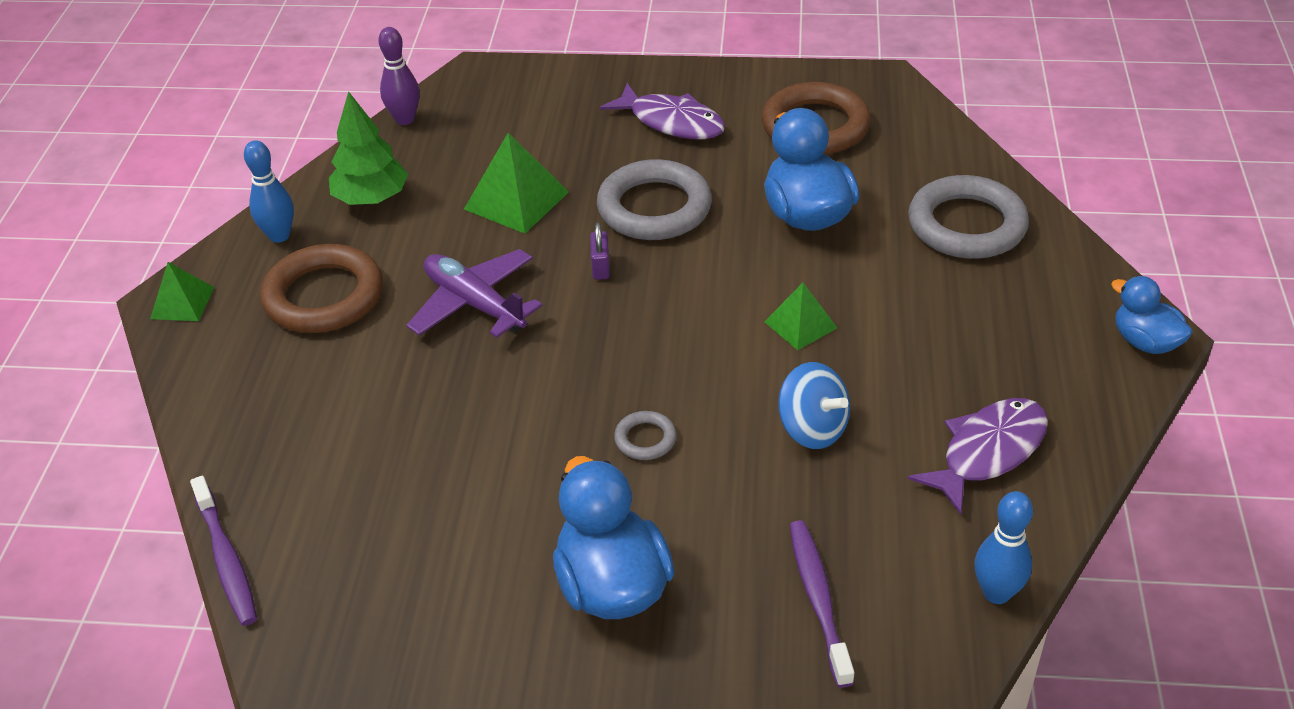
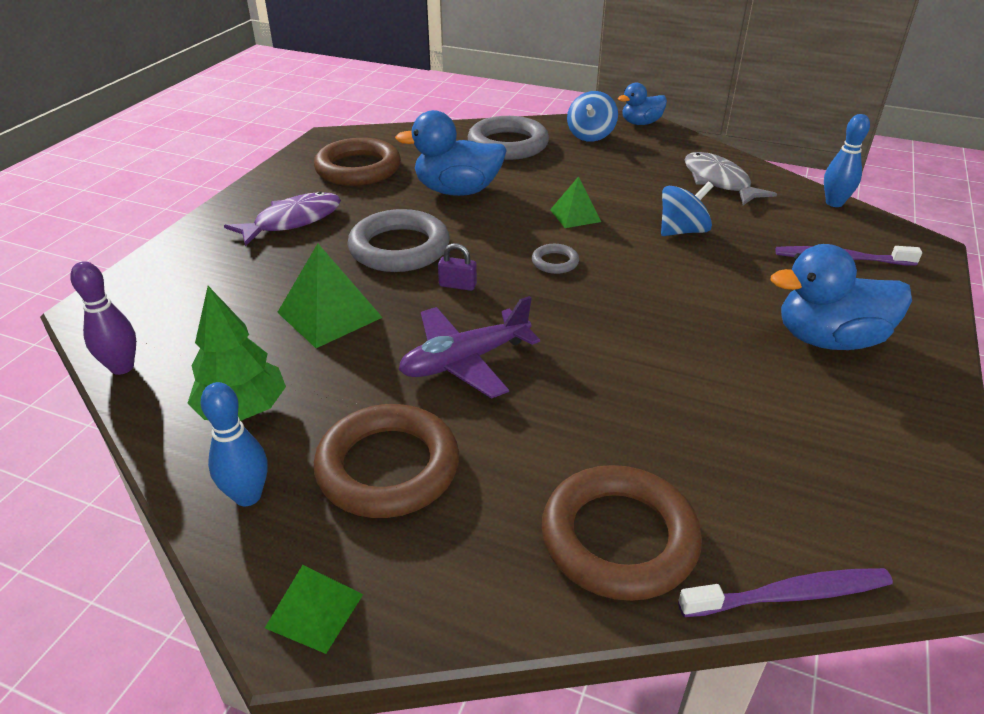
camera: 75 degrees left, 5 degrees down
(271, 446) = (619, 538): none -> brown ring
(645, 439) = (674, 298): grey ring -> grey ring (555, 262)
(987, 452) = (718, 181): purple fish -> grey fish
(1056, 296) = (590, 135): none -> blue spinning top

